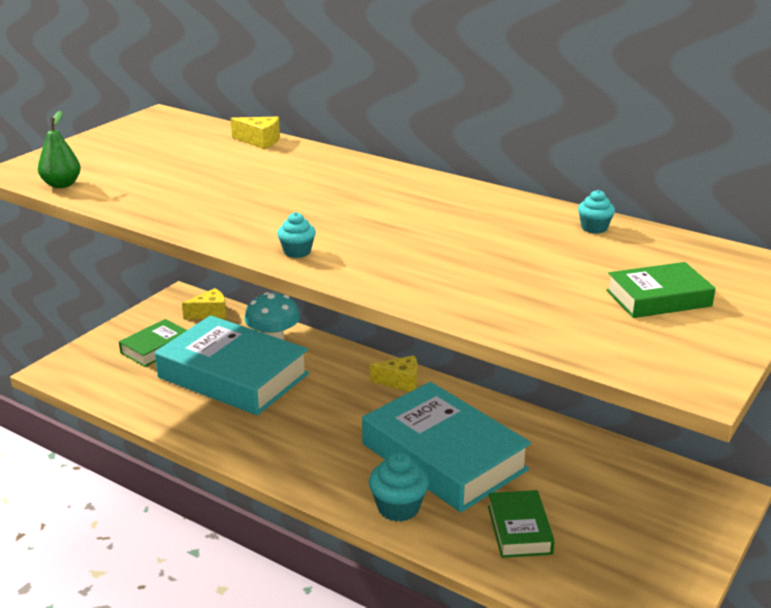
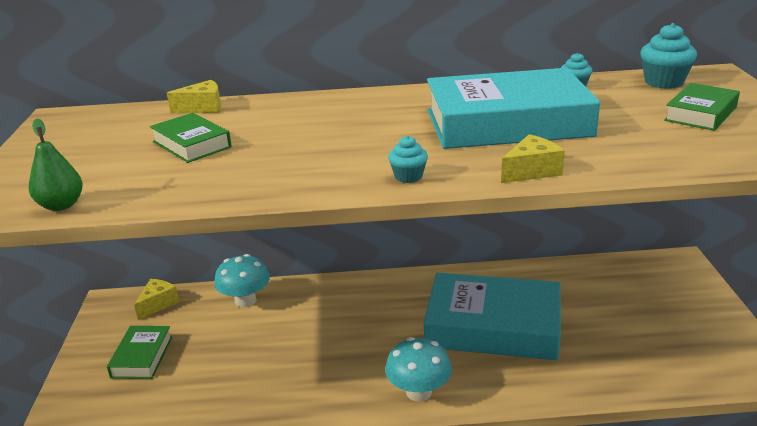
camera: 35 degrees left, 0 degrees up
(233, 375) = (248, 346): turquoise book -> turquoise book (507, 123)
(312, 474) = (419, 392): none -> turquoise mushroom
(398, 507) = (513, 381): turquoise cupcake -> turquoise cupcake (664, 82)
(400, 382) = (390, 287): yellow cheese -> yellow cheese (531, 171)
(519, 530) = (608, 351): green book -> green book (192, 144)

